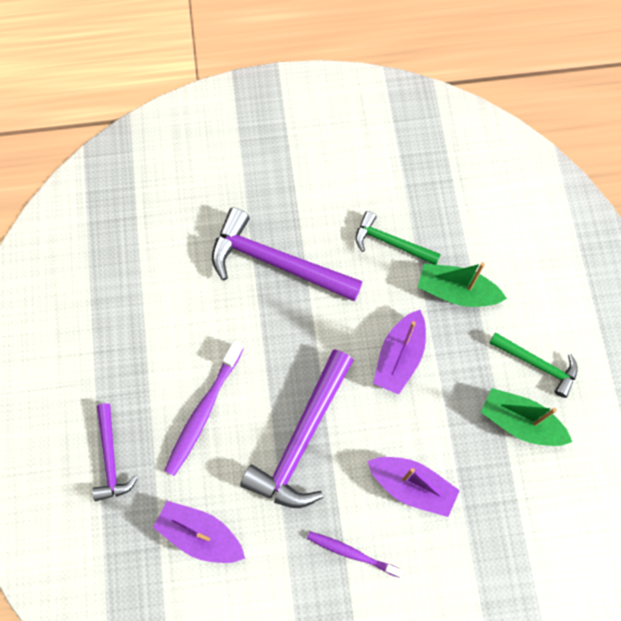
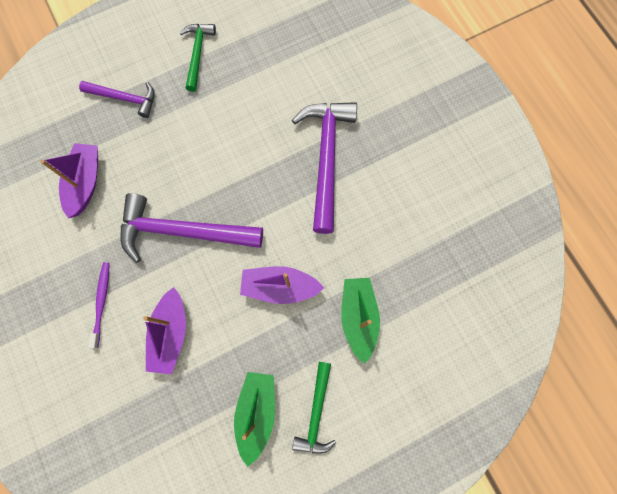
camera: 70 degrees right, 5 degrees up
(110, 458) = (125, 98): purple hammer -> purple hammer turned 135 degrees counterclockwise
(203, 412) = (181, 149): purple toothbrush -> none
(391, 242) = (382, 245): green hammer -> green hammer (198, 54)

